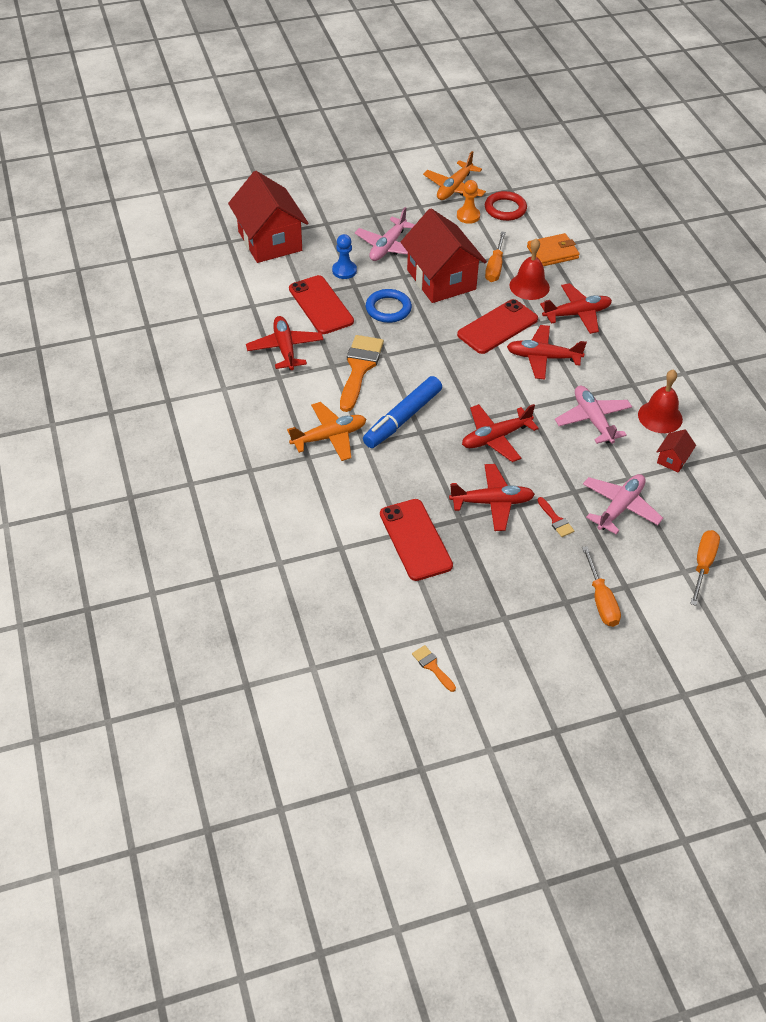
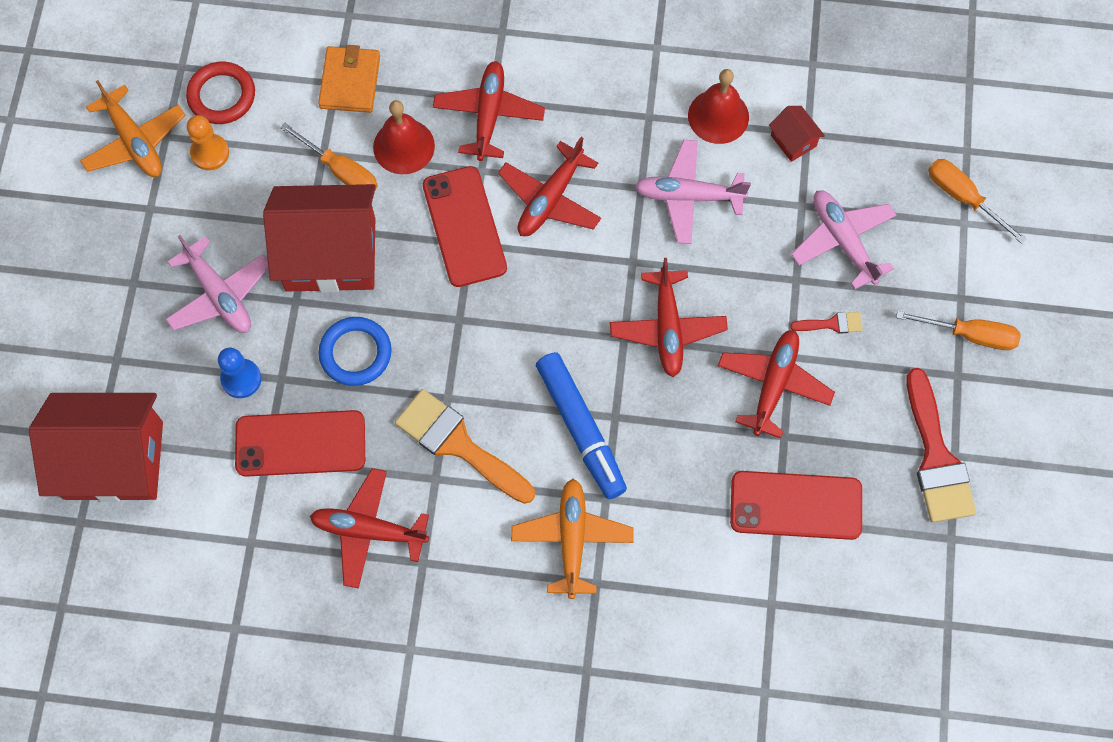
camera: 65 degrees left, 20 degrees up
(432, 666) = (993, 571): orange brush -> none
(496, 607) = (936, 457): none -> red brush

